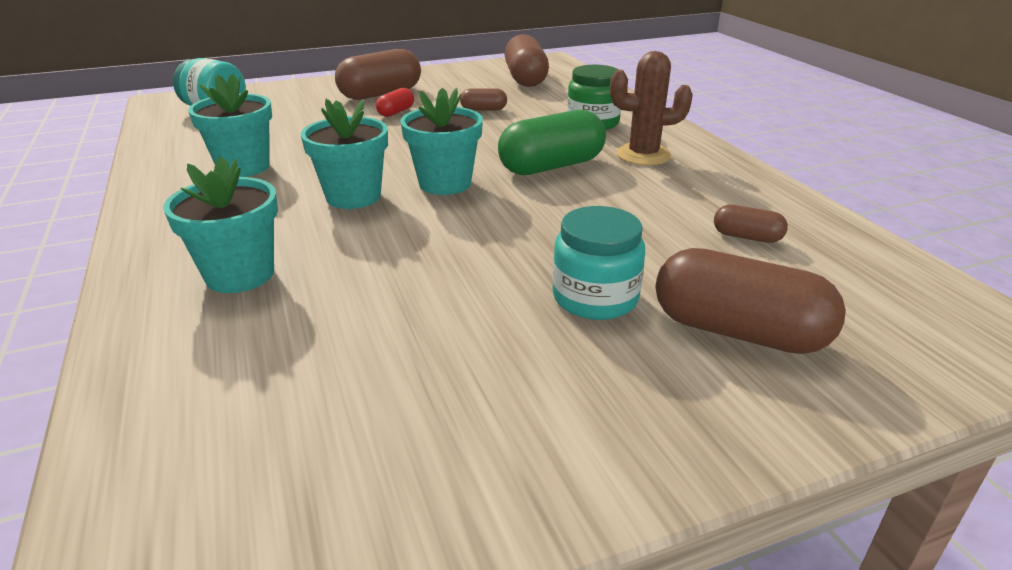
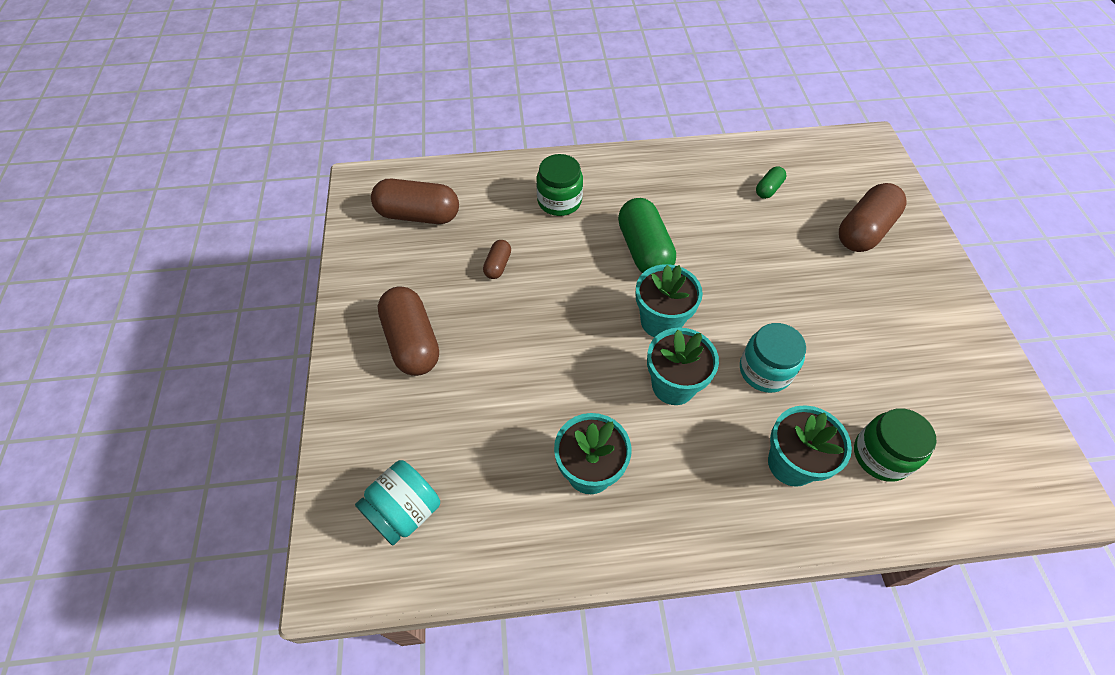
camera: 75 degrees left, 25 degrees up
(246, 351) = (881, 455): none -> green jar
(396, 112) = (478, 335): red capsule -> none
(595, 298) = (831, 277): turquoise jar -> turquoise jar (765, 370)
(643, 155) = (636, 193): brown cactus -> none
(747, 237) = (768, 189): brown capsule -> green capsule

